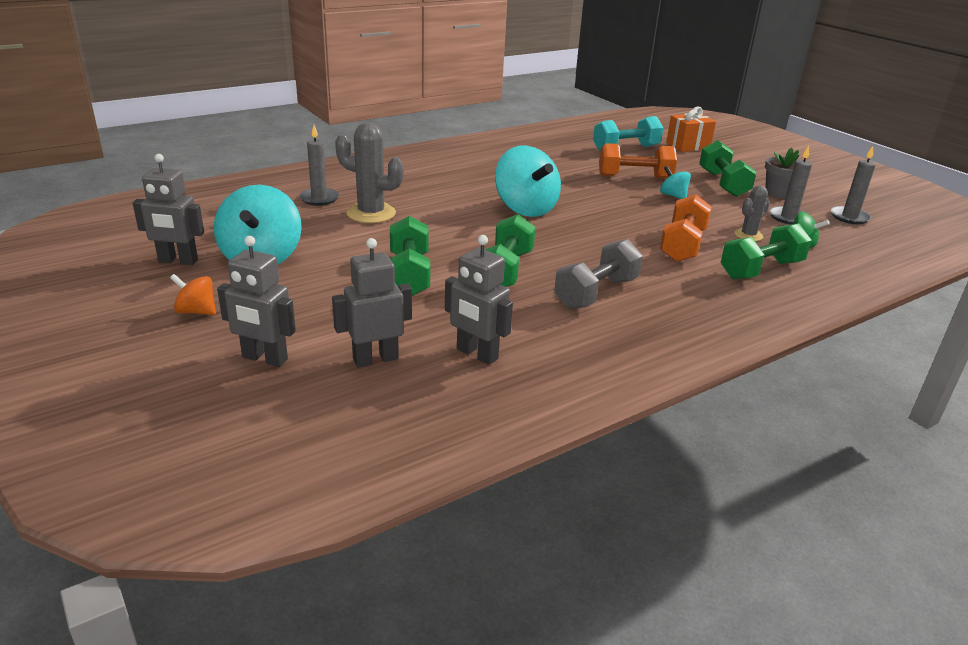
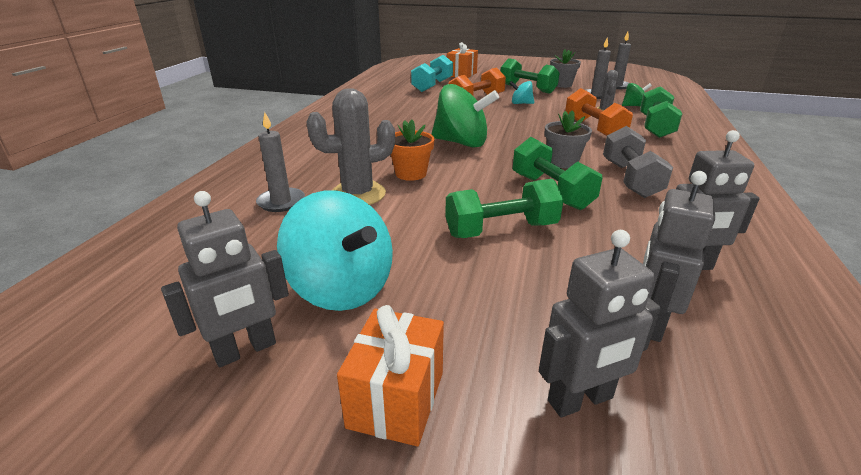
camera: 40 degrees left, 0 degrees up
(196, 311) = (396, 399): orange spinning top -> orange gift
(409, 275) = (501, 230): green dumbbell -> green dumbbell turned 60 degrees counterclockwise
(434, 215) = (411, 173): none -> orange flower pot
(525, 208) = (461, 143): turquoise spinning top -> green spinning top
(572, 257) = (562, 162): none -> grey flower pot

